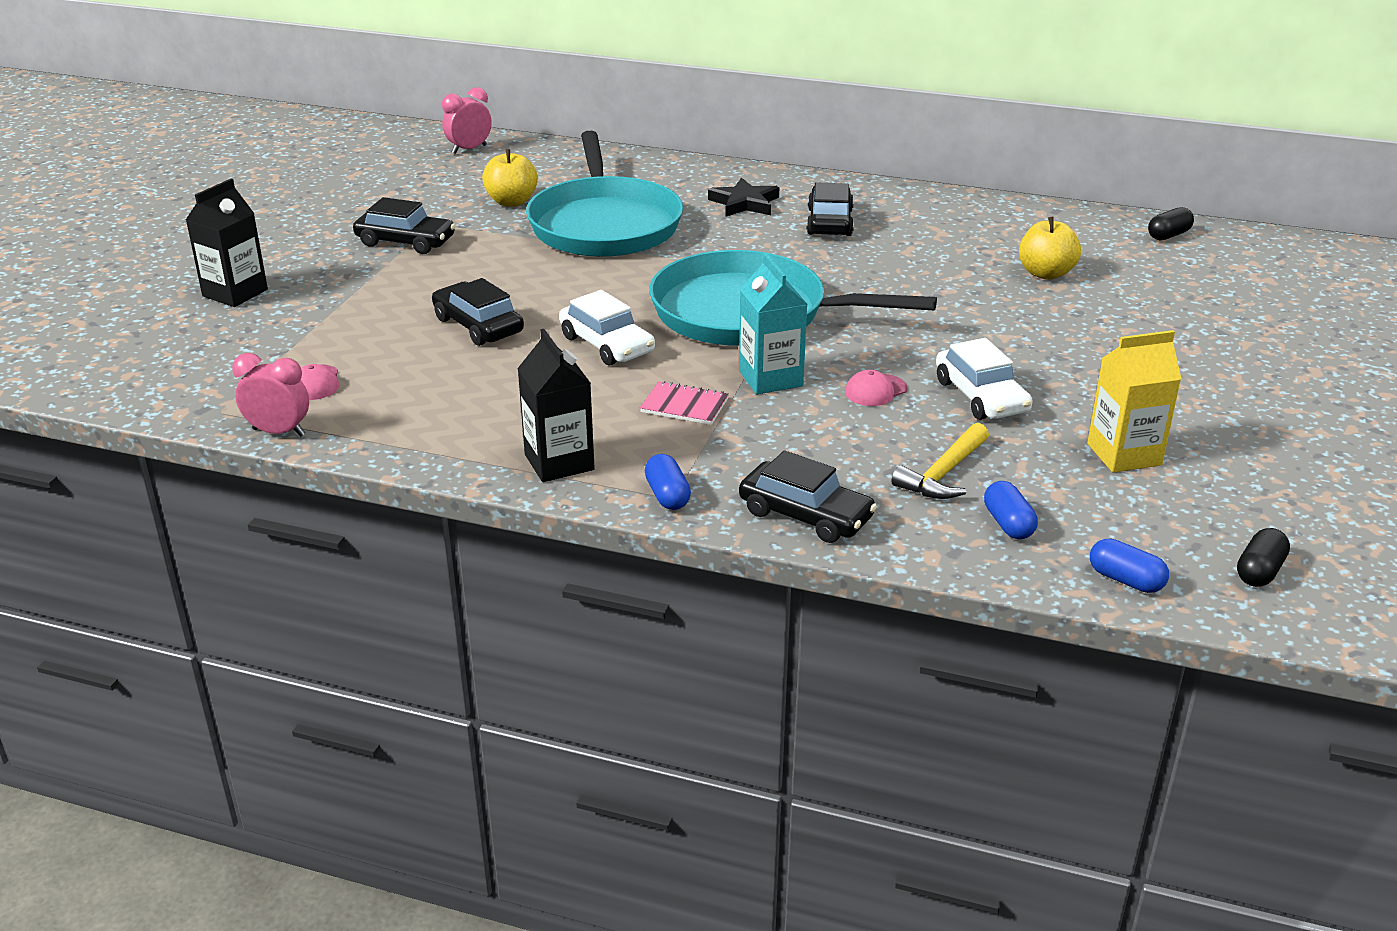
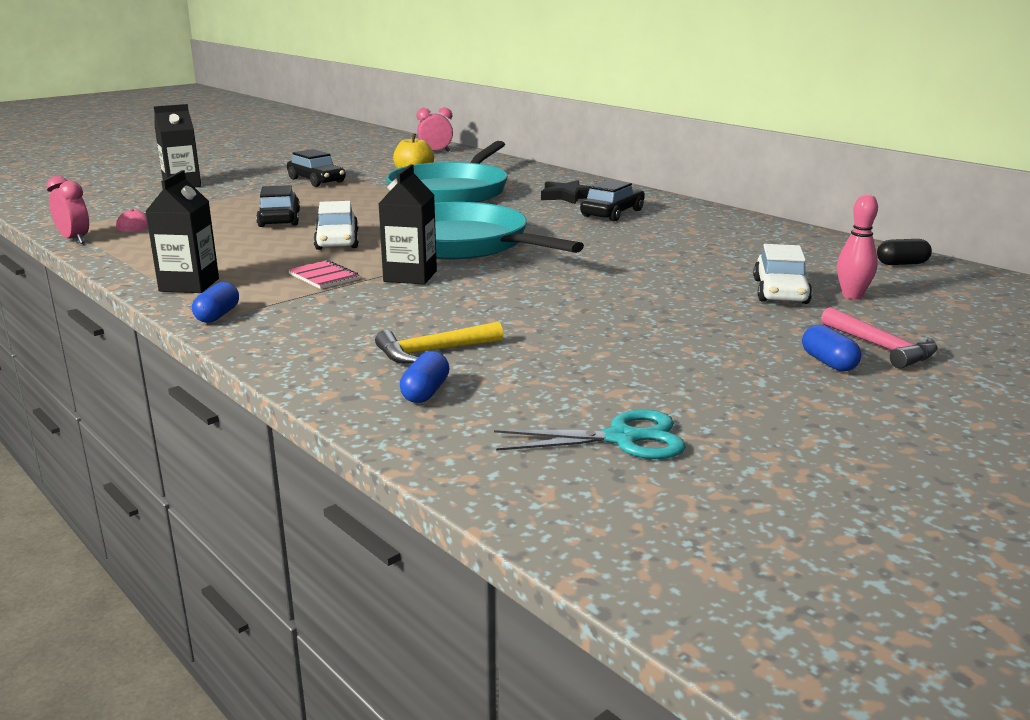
camera: 30 degrees right, 10 degrees down
(770, 378) = (410, 276): turquoise carton -> black carton
(805, 515) = (285, 348): black car -> none
(875, 390) = (474, 297): pink cap -> none
(980, 396) = (551, 317): white car -> white car (780, 291)
(1045, 273) = (741, 265): yellow apple -> none
(1124, 454) = (610, 377): yellow carton -> none
(1125, 580) = (456, 454): blue capsule -> blue capsule (828, 362)
(1179, 292) = (852, 296): none -> pink bowling pin
(1216, 518) = (622, 438): none -> turquoise scissors
(1259, 571) = (596, 486): black capsule -> none
(1269, 352) = (880, 347): none -> pink hammer

